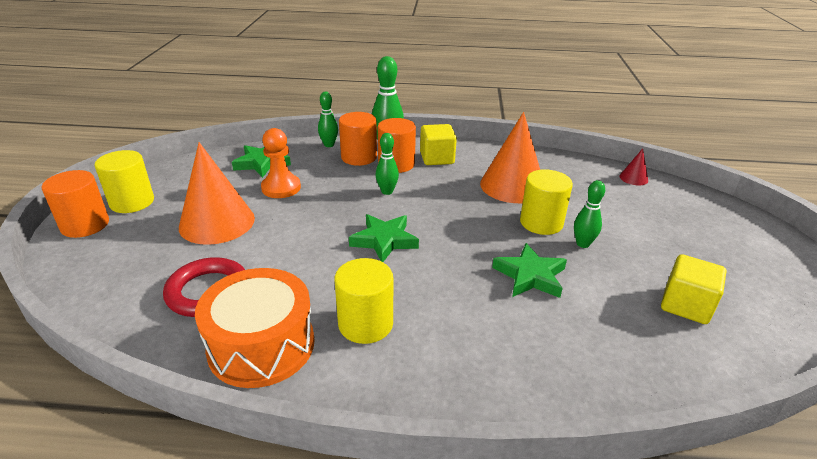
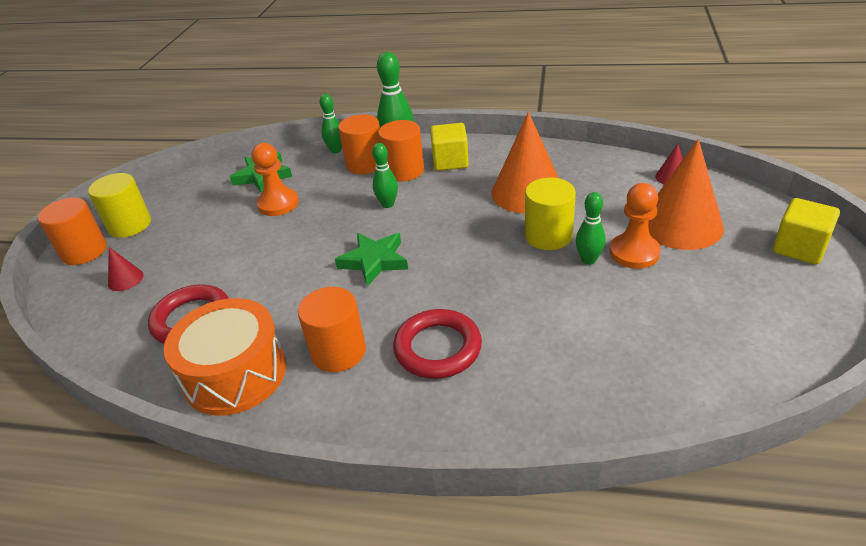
camera: 10 degrees right, 5 degrees up
(132, 252) = (125, 279): none -> red cone
(217, 222) = (209, 245): orange cone -> orange cone (681, 224)
(365, 324) = (338, 352): yellow cylinder -> orange cylinder
(463, 321) = (438, 348): none -> red ring
(530, 276) = (520, 298): green star -> none
(621, 239) = (634, 253): none -> orange pawn
(686, 305) = (684, 329): yellow cube -> yellow cube (799, 248)

